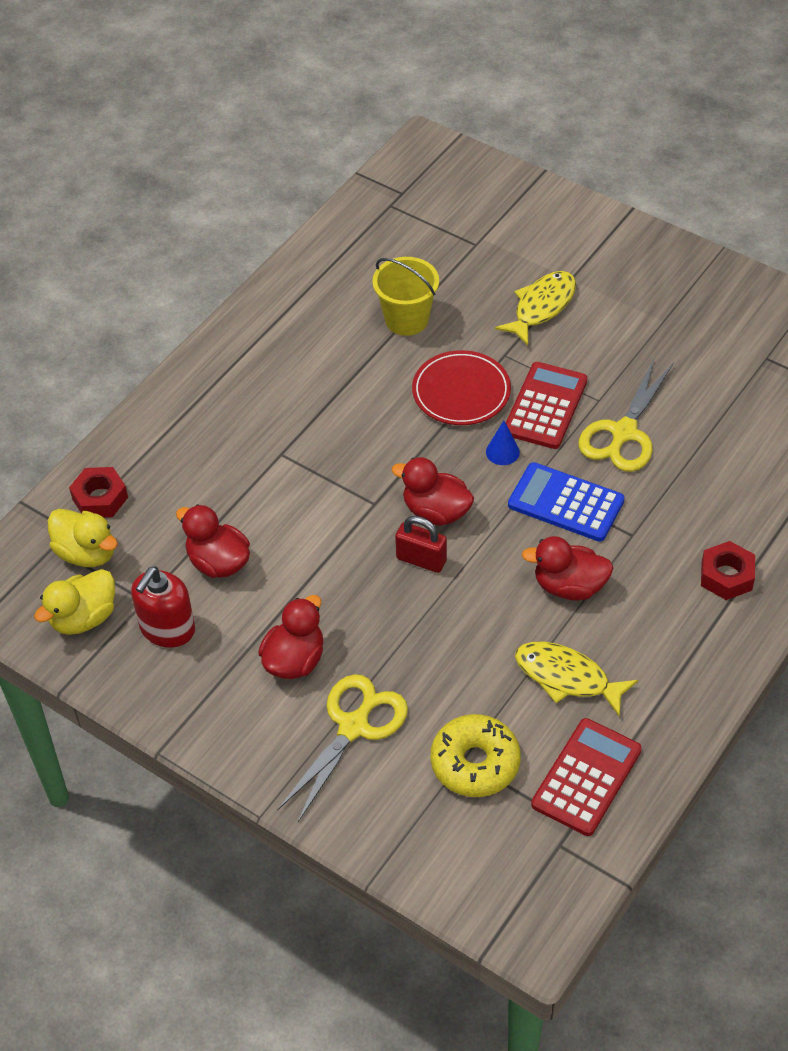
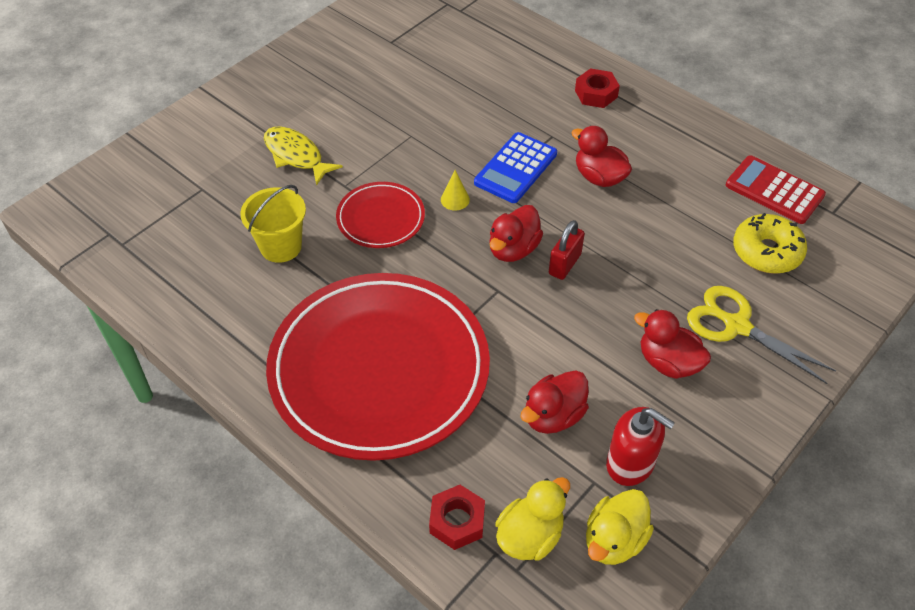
camera: 85 degrees left, 0 degrees up
(84, 618) = (614, 540): yellow duck -> yellow duck turned 75 degrees clockwise
(261, 420) = (379, 369): none -> red plate
(502, 452) = (455, 199): blue cone -> yellow cone
(545, 406) = (410, 167): red calculator -> none
(567, 677) = (685, 189): yellow fish -> none
(569, 586) = (599, 177): red duck -> red duck turned 120 degrees clockwise
(624, 432) = (449, 126): yellow scissors -> none

